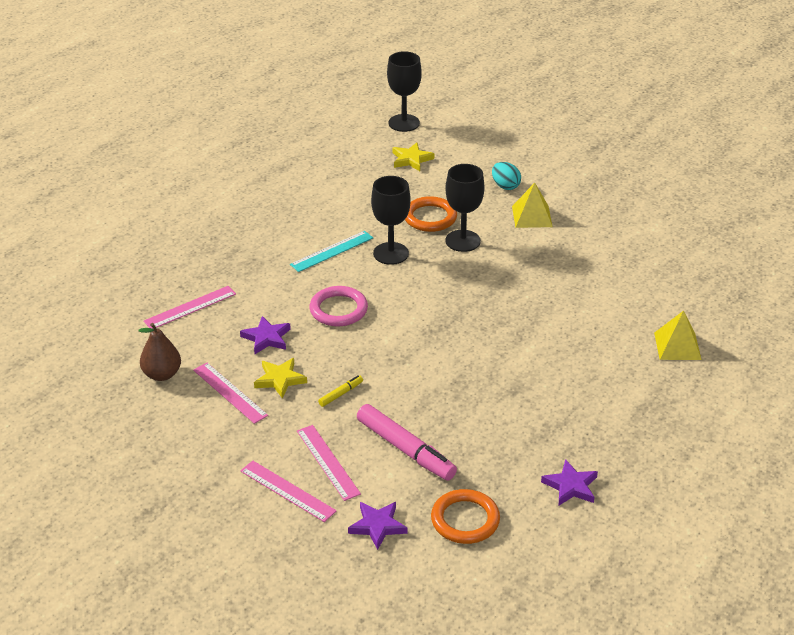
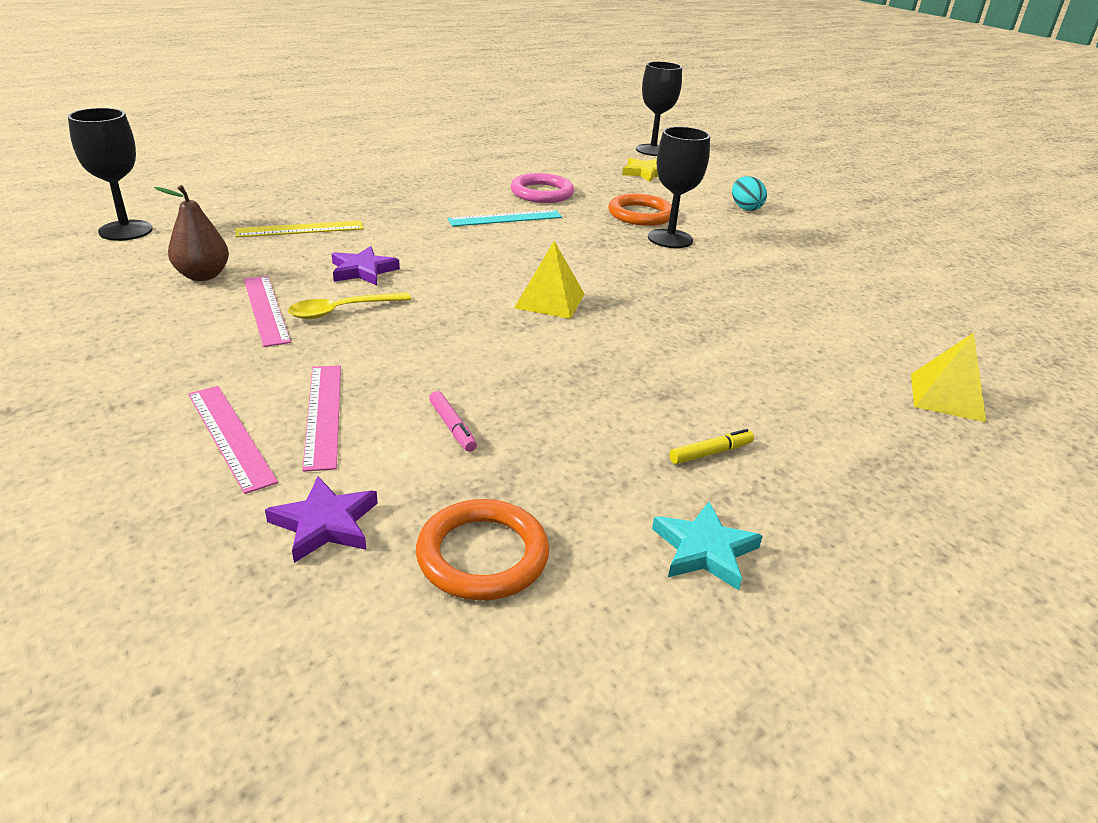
camera: 15 degrees right, 5 degrees down
(190, 307) = (300, 229): pink ruler -> yellow ruler
(280, 379) = (342, 311): yellow star -> yellow spoon
(338, 309) = (474, 264): pink ring -> pink ring (542, 193)
(341, 394) = (409, 342): yellow marker -> yellow marker (710, 453)
(391, 253) = (574, 232): black goblet -> black goblet (125, 230)
(405, 449) = (452, 427): pink marker -> pink marker, size x0.45
(532, 216) = (768, 235): yellow pyramid -> yellow pyramid (550, 300)
(571, 486) = (704, 550): purple star -> turquoise star

